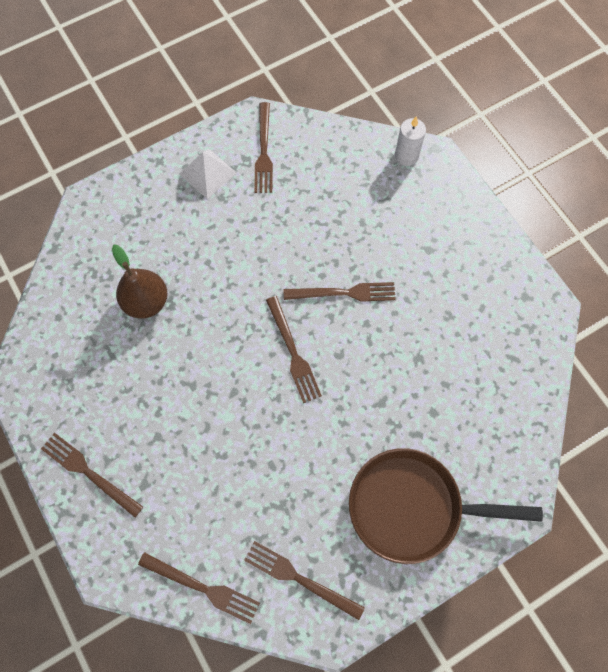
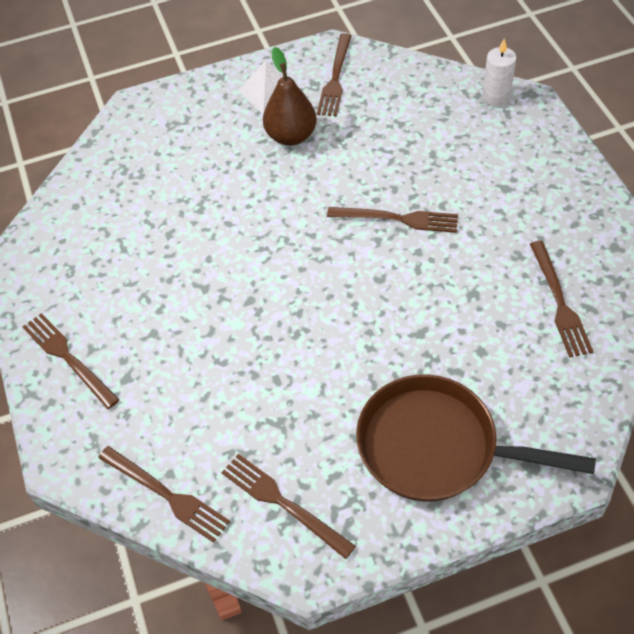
camera: 15 degrees right, 15 degrees down
(146, 302) = (173, 202): brown pear -> brown pear (291, 136)
(293, 352) = (326, 269): brown fork -> brown fork (559, 302)

